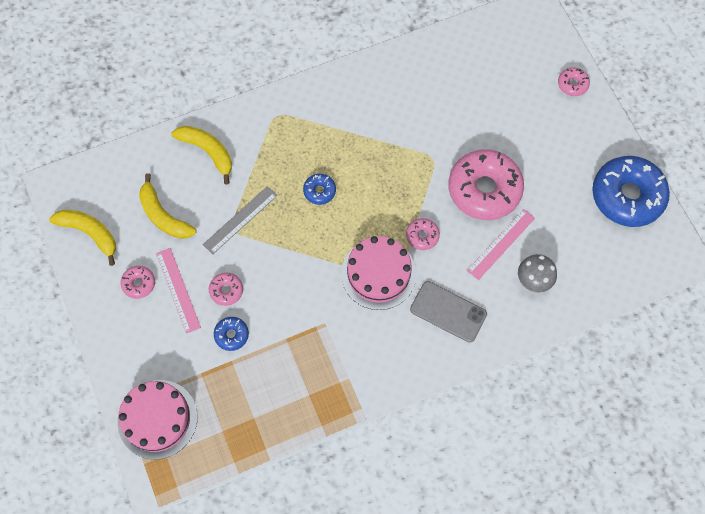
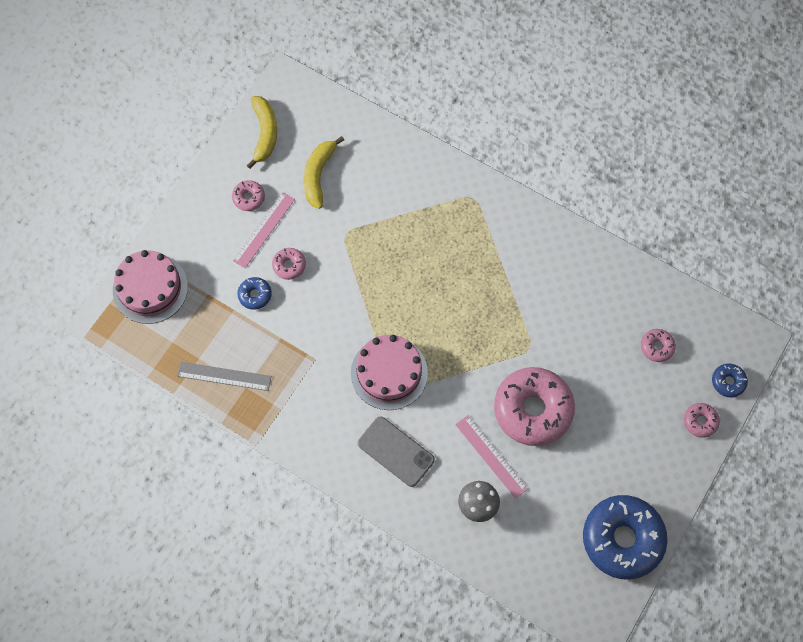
camera: 55 degrees right, 0 degrees up
(208, 152) = (398, 168): yellow banana -> none
(240, 220) = (357, 234): grey ruler -> grey ruler (224, 376)
(319, 191) = (429, 277): blue donut -> blue donut (728, 382)
(422, 236) = (449, 386): pink donut -> pink donut (656, 347)
(448, 311) = (396, 451): grey phone -> grey phone turned 45 degrees counterclockwise
(501, 244) = (491, 456): pink ruler -> pink ruler turned 45 degrees clockwise

